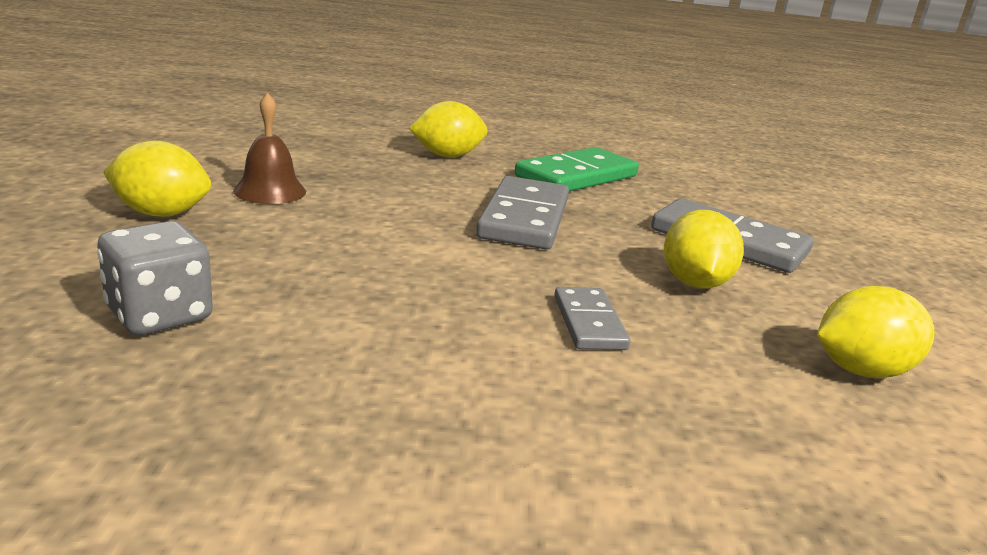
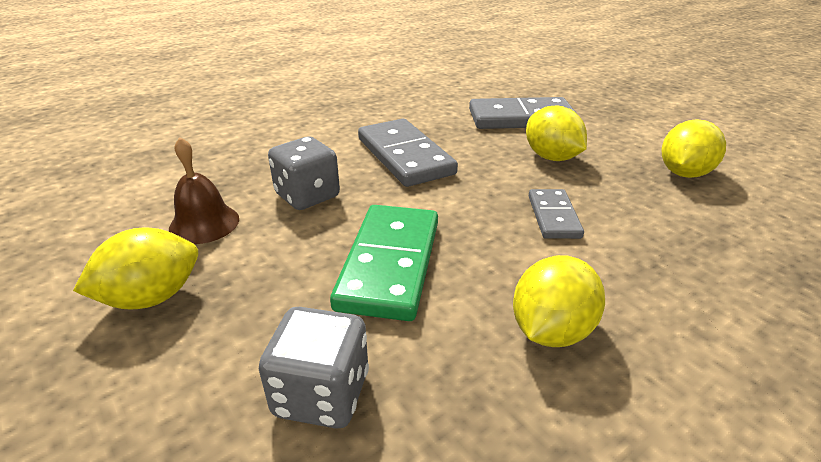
camera: 35 degrees left, 10 degrees up
(379, 208) = (307, 196): none -> grey dice
(447, 156) = (278, 126): yellow lemon -> yellow lemon (551, 330)
(576, 176) = (379, 106): green domino -> green domino (389, 264)
(589, 323) = (554, 216): grey domino -> grey domino turned 45 degrees clockwise

